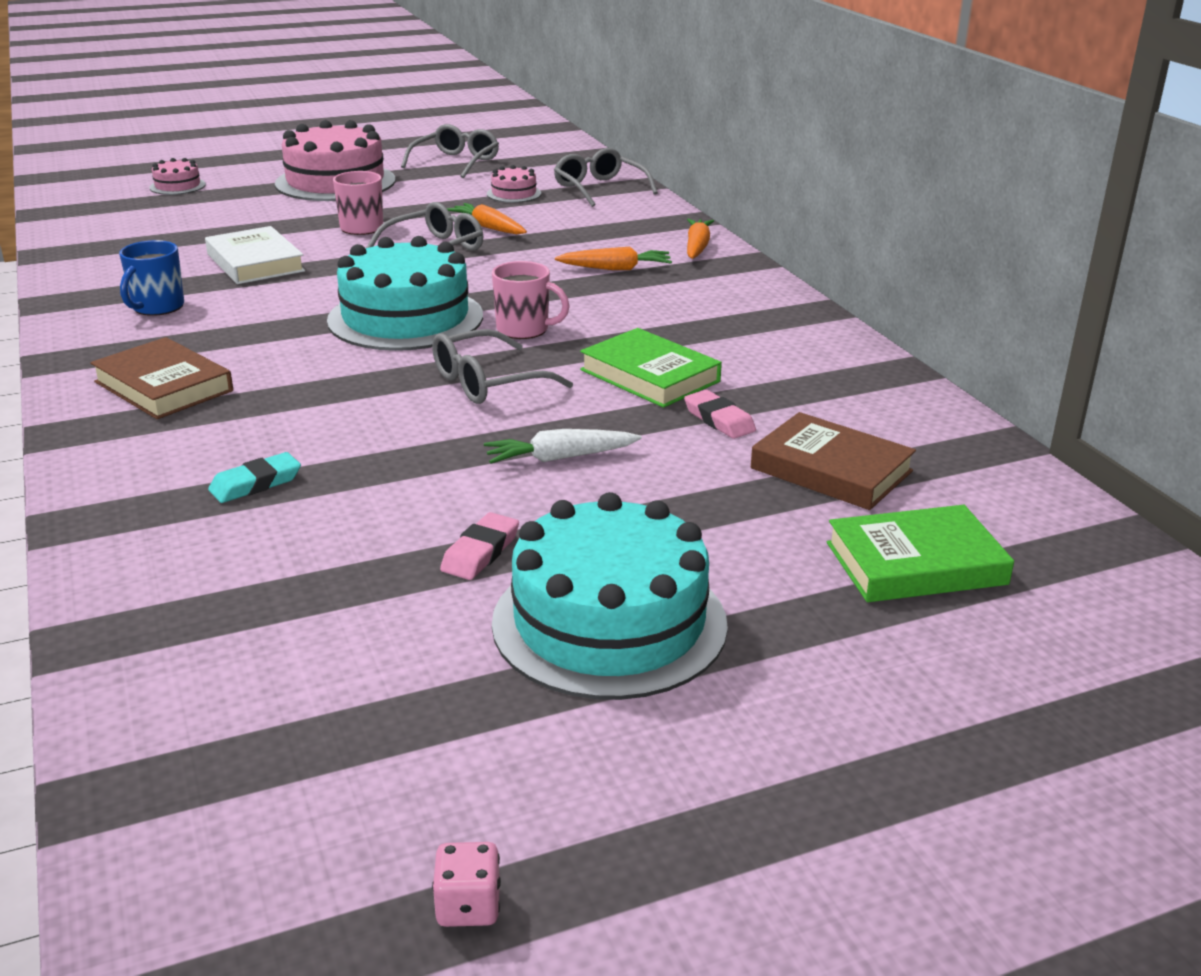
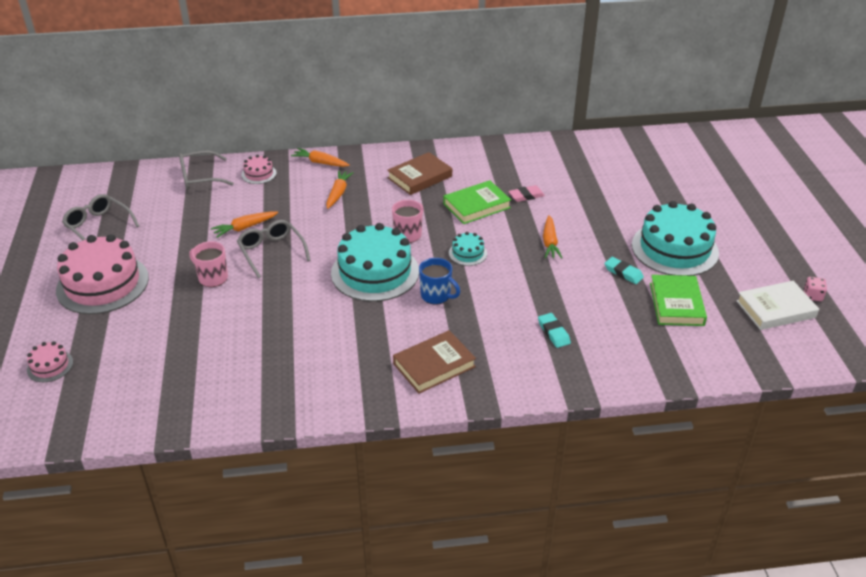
camera: 75 degrees left, 10 degrees up
(157, 307) = (312, 371): blue mug -> blue mug (436, 296)
(255, 262) = (253, 327): white book -> white book (775, 309)
(480, 552) = (623, 273): pink eraser -> turquoise eraser
(487, 382) = (468, 253): grey glasses -> turquoise cake
(514, 194) = (186, 210): pink cake -> pink cake (259, 174)
(560, 458) = (550, 242): white carrot -> orange carrot
(831, 470) = (575, 179): brown book -> brown book (420, 177)
(915, 563) = (644, 178): green book -> green book (676, 304)

